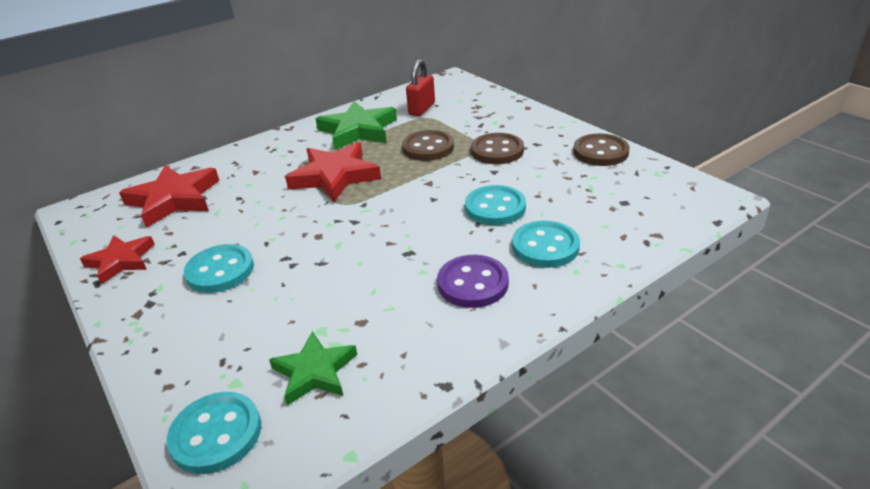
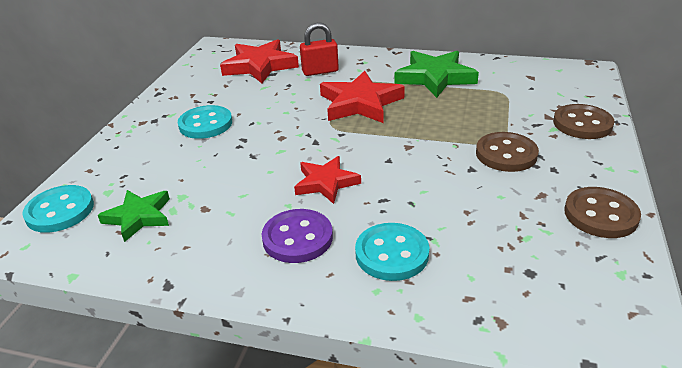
camera: 50 degrees right, 0 degrees up
(121, 261) = (183, 88): red star -> red star (326, 183)
(422, 109) = (512, 85): red padlock -> red padlock (320, 71)
(428, 148) = (458, 119): brown button -> brown button (582, 124)
(495, 208) = (415, 197): turquoise button -> none

